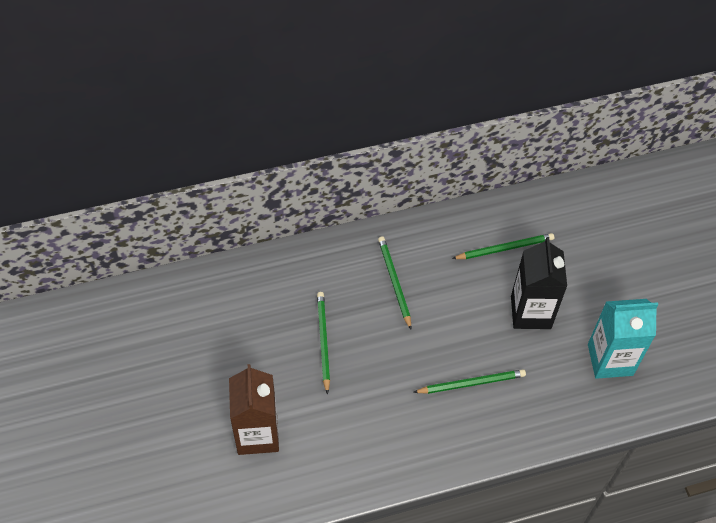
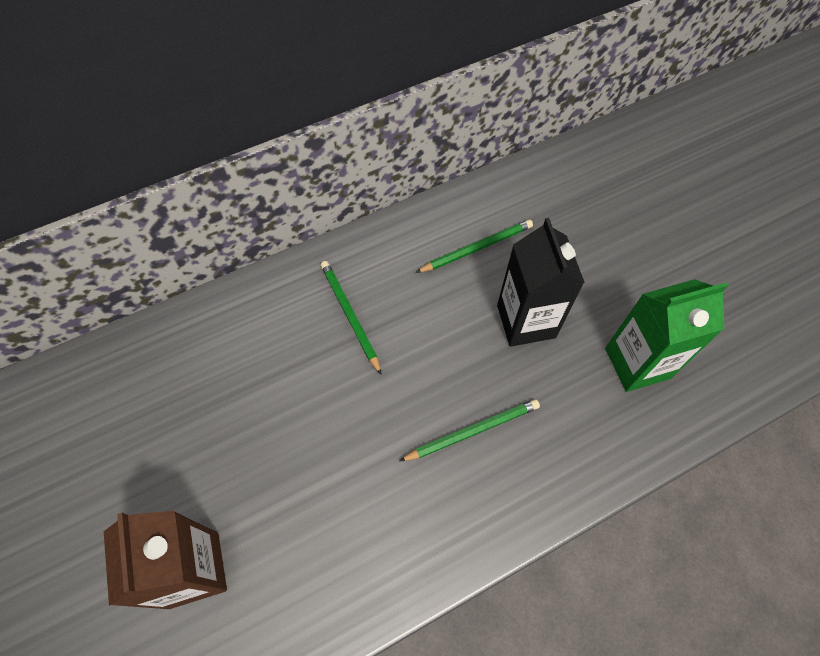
camera: 10 degrees left, 5 degrees up
(323, 341) = (269, 413): green pencil -> none
(610, 359) = (637, 363): turquoise carton -> green carton

